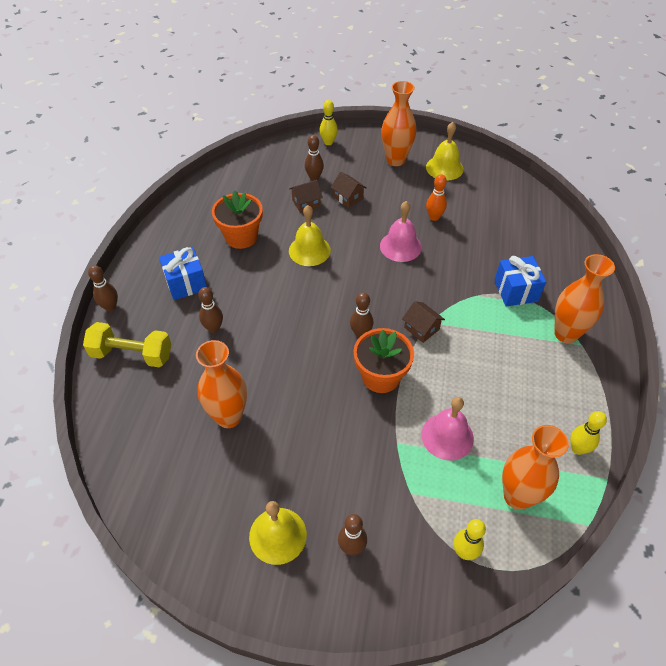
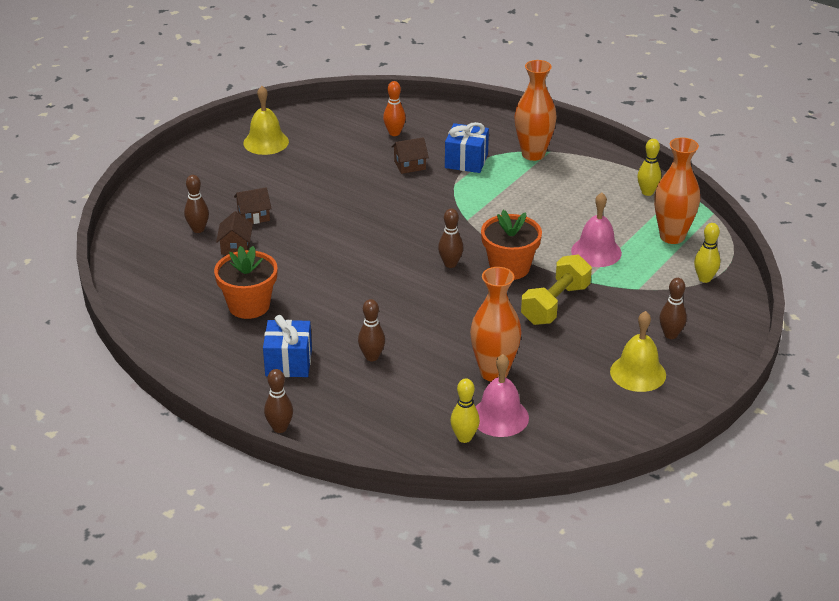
camera: 65 degrees left, 15 degrees down
(132, 354) = (365, 423): yellow dumbbell -> yellow dumbbell (555, 304)
(309, 250) = (311, 264): yellow bell -> none
(328, 142) = (146, 202): yellow bowling pin -> yellow bowling pin (464, 438)
(396, 160) = (223, 167): orange vase -> none
(400, 246) = (355, 205): pink bell -> pink bell (500, 417)
(421, 328) = (470, 227): brown house -> brown house (410, 165)
(434, 217) = (332, 172): orange bowling pin -> orange bowling pin (394, 133)

